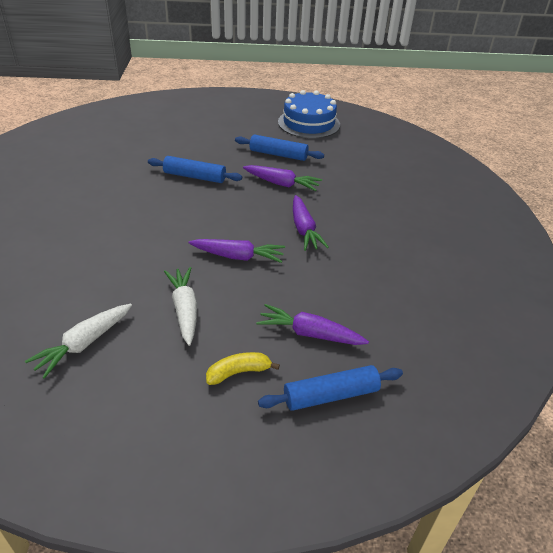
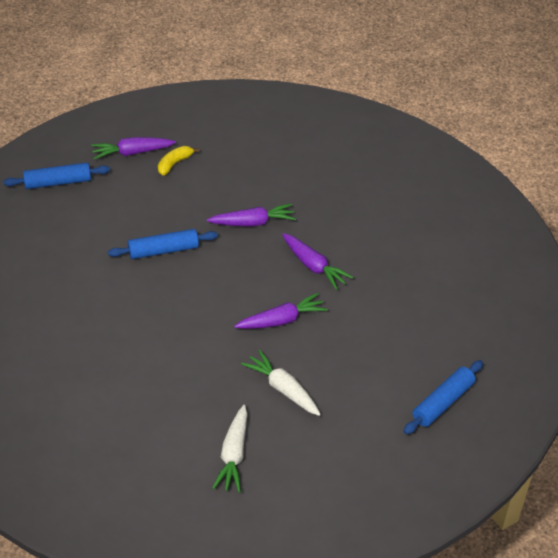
camera: 30 degrees left, 5 degrees up
(238, 372) = (367, 418): yellow banana -> yellow banana (174, 164)
(278, 154) = (219, 186): blue rolling pin -> blue rolling pin (58, 182)
(309, 123) = (214, 129): blue cake -> none
(309, 333) = (393, 362): purple carrot -> purple carrot (132, 153)

